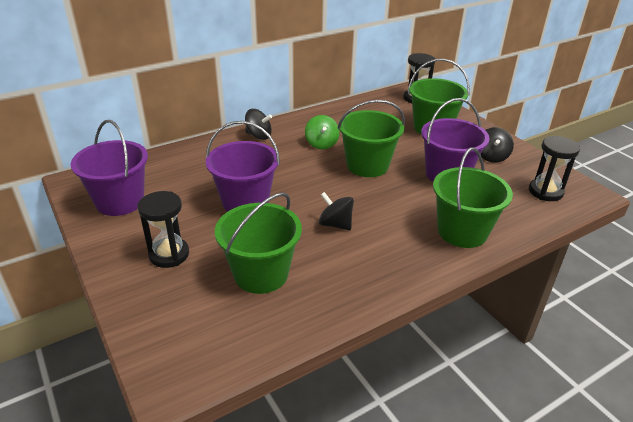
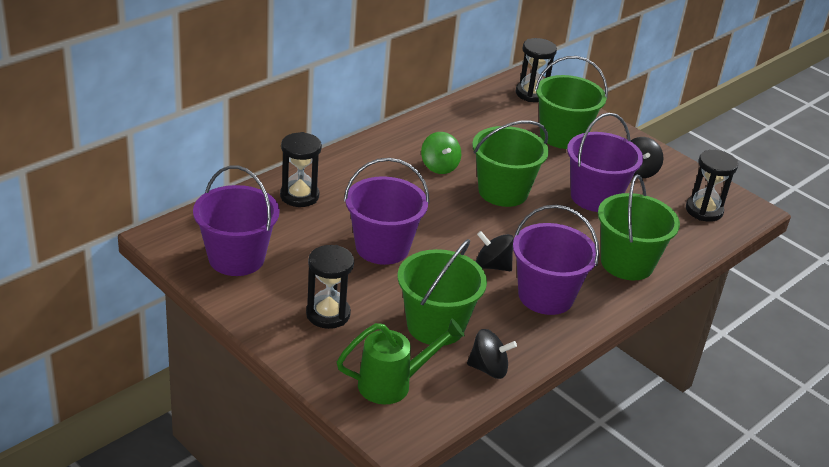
camera: 15 degrees left, 0 degrees up
(194, 328) = (393, 384): none -> green watering can
(198, 158) = (299, 196): none -> black hourglass
(259, 136) = (358, 160): black spinning top -> black spinning top (488, 369)
(375, 255) = (545, 296): none -> purple bucket

